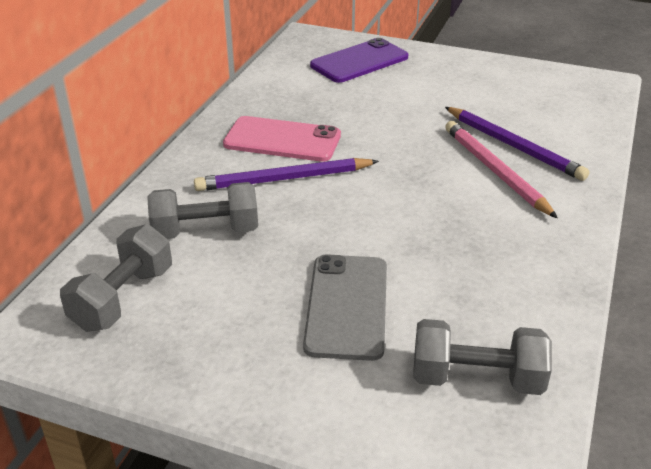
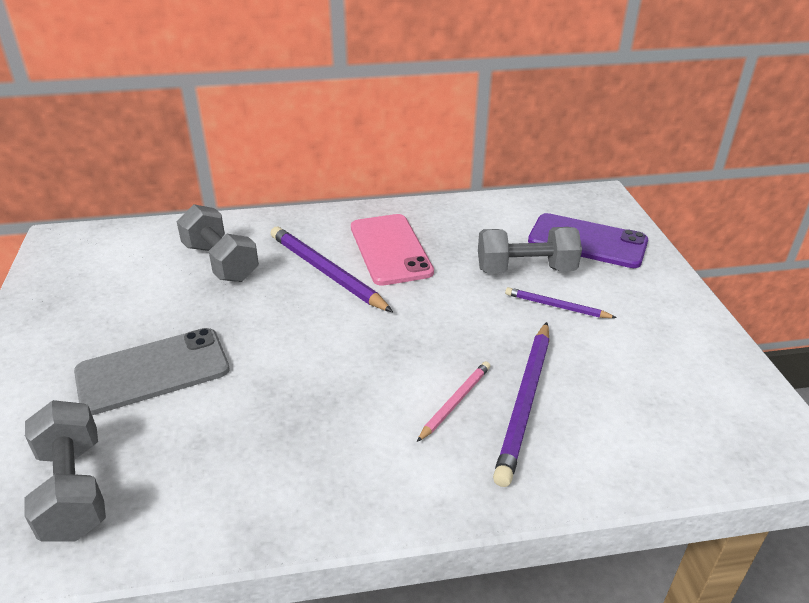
camera: 60 degrees right, 0 degrees up
(123, 298) = (116, 259): grey dumbbell -> grey dumbbell (525, 269)
(424, 100) = (556, 306): none -> purple pencil
(495, 171) = (455, 402): pink pencil -> pink pencil, size x0.56

